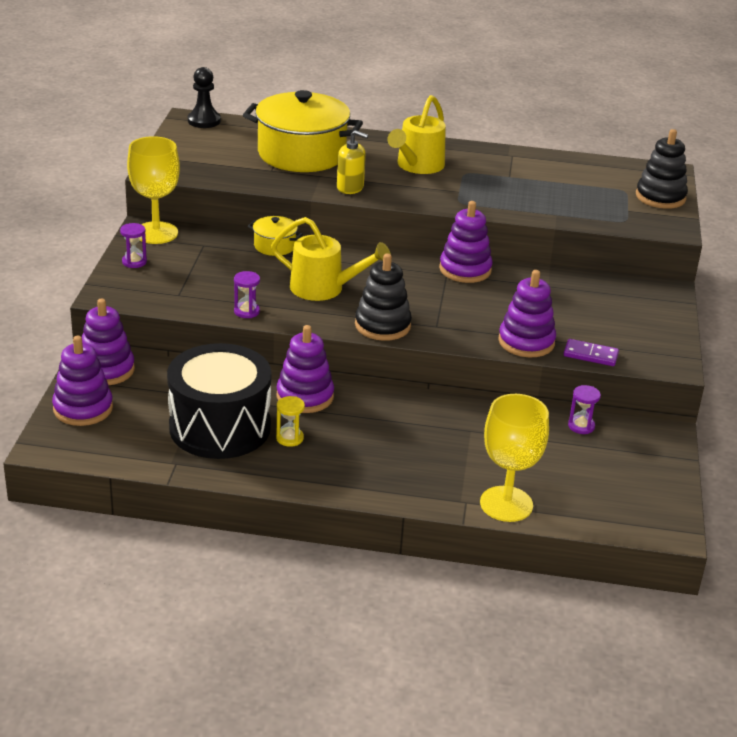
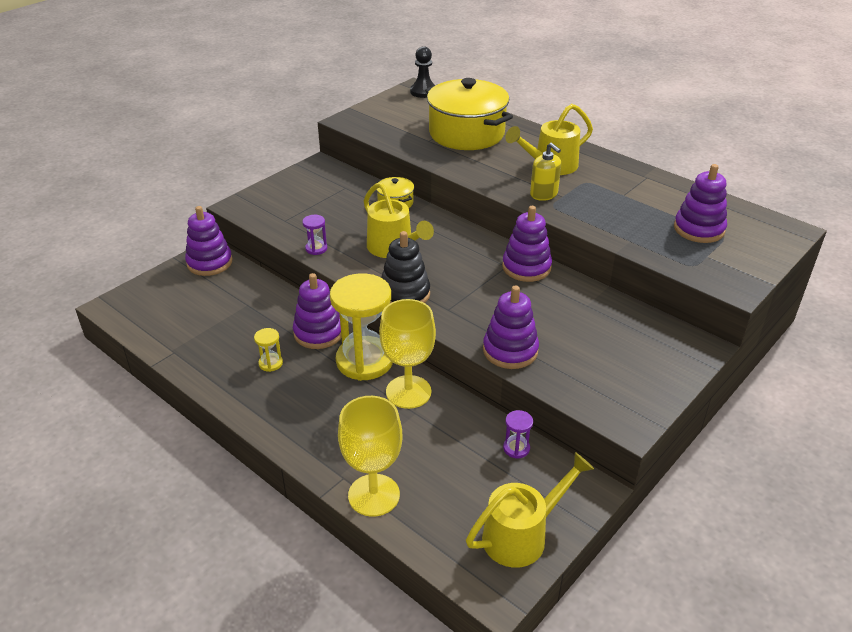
camera: 35 degrees right, 5 degrees up
(83, 408) = (163, 286): purple stacking toy -> purple stacking toy (699, 229)
(134, 262) = (284, 187): purple hourglass -> none
(156, 233) = (323, 169): yellow goblet -> yellow goblet (408, 392)
(220, 427) = (233, 335): black drum -> none
(350, 187) = (473, 170): yellow soap dispenser -> yellow soap dispenser (544, 194)
(377, 405) = (364, 361): none -> yellow hourglass
(590, 355) = (557, 384): purple domino -> none
(649, 484) = (522, 535): none -> yellow watering can
(660, 197) = (755, 253): black stacking toy -> none

